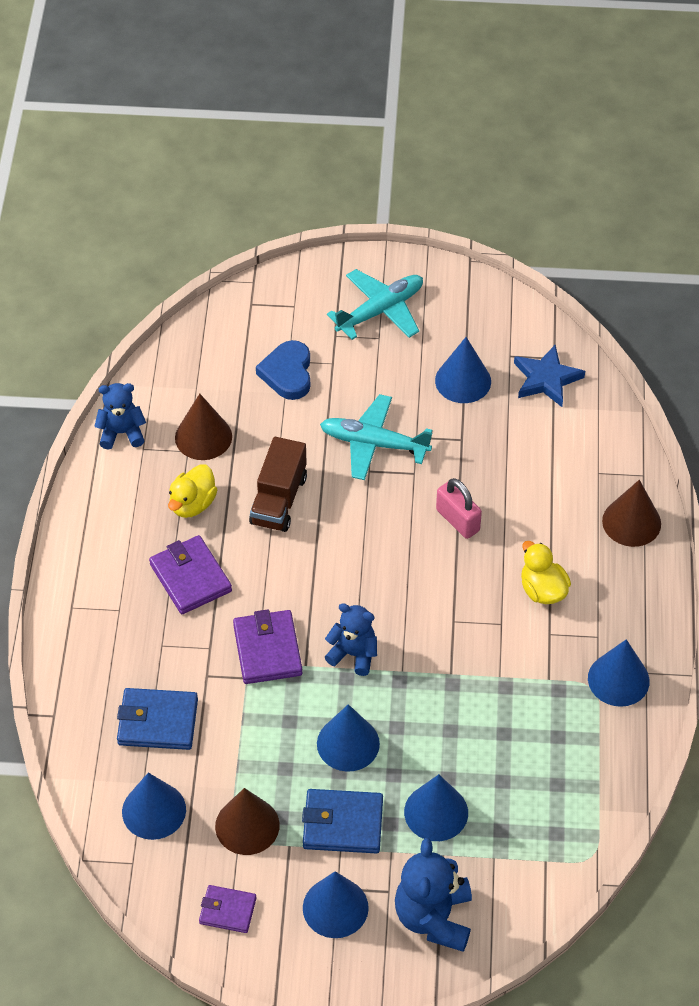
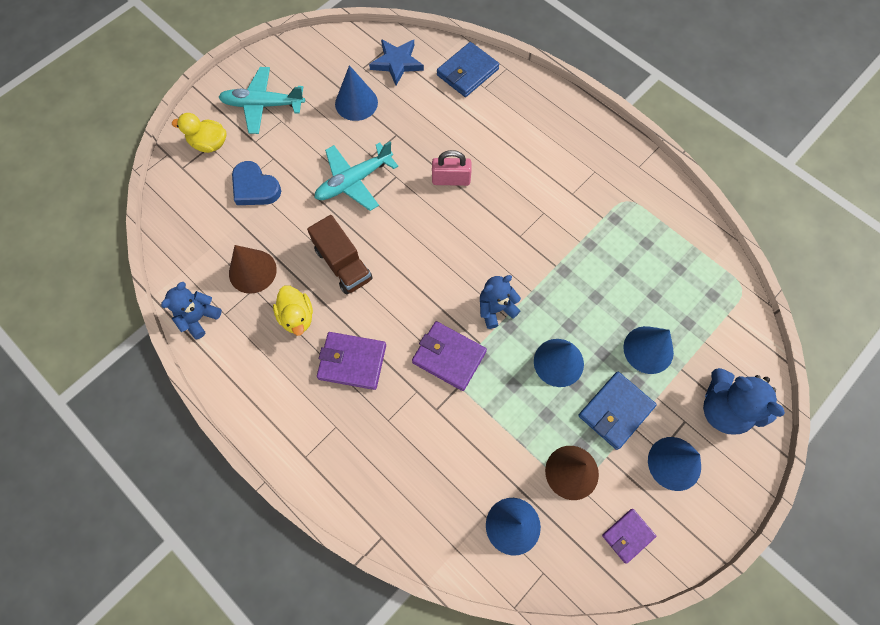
camera: 50 degrees left, 15 degrees up
(158, 722) = (445, 469): blue wallet -> blue wallet (467, 72)
(380, 310) = (262, 105): turquoise plane -> turquoise plane turned 90 degrees counterclockwise
(542, 590) = (539, 174): yellow duck -> yellow duck (209, 144)
(618, 679) = (632, 183): blue cone -> none
(631, 522) = (532, 97): brown cone -> none

